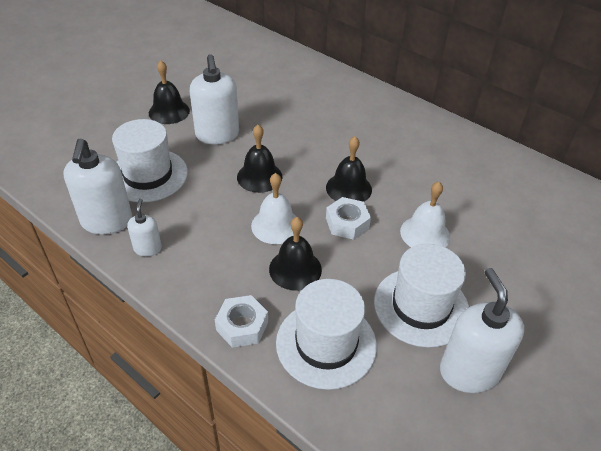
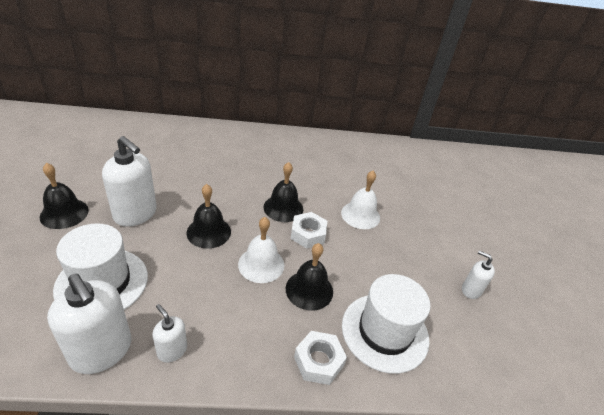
camera: 45 degrees left, 5 degrees down
(421, 306) = (407, 266): white hat -> none
(469, 371) = (471, 290): white soap dispenser -> white soap dispenser, size x0.52

